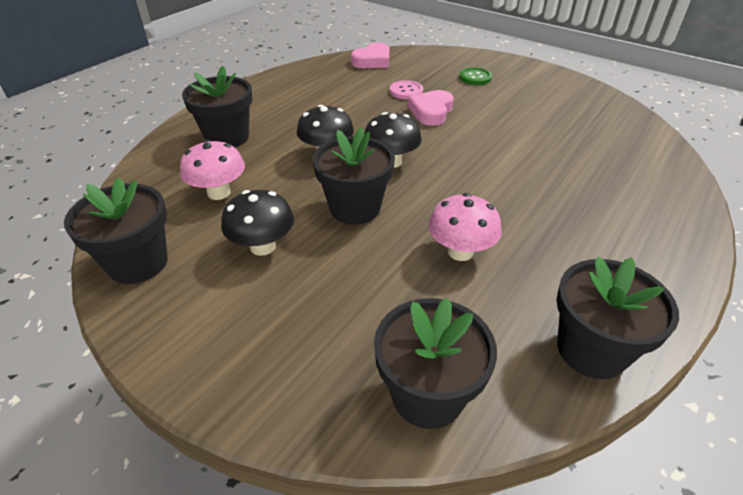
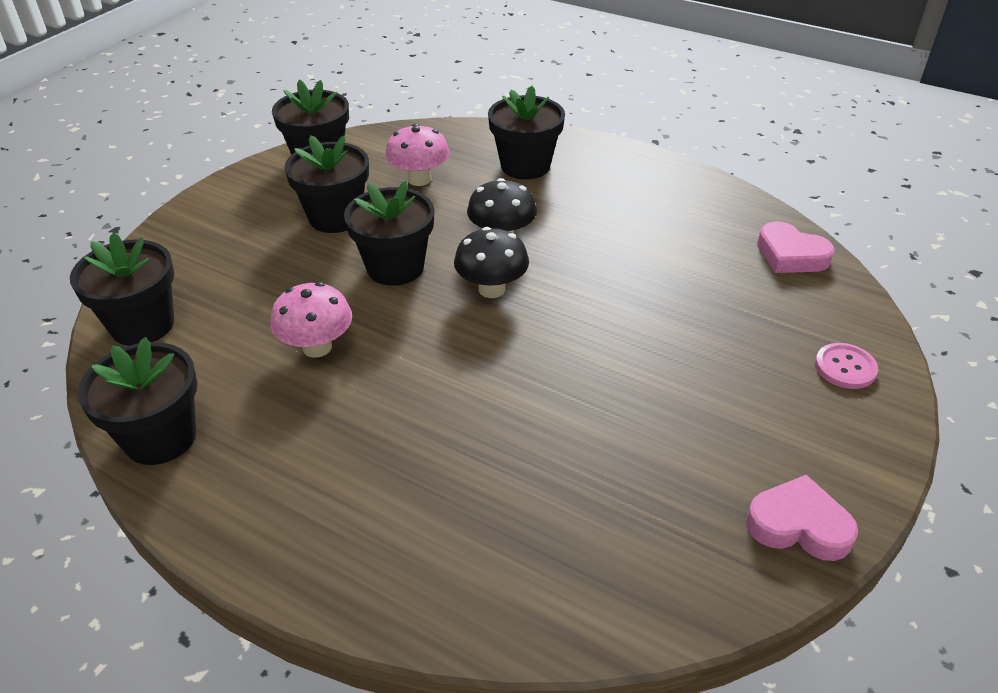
camera: 85 degrees right, 0 degrees up
(262, 246) = (335, 217): black mushroom -> black flower pot
(406, 91) = (694, 295): pink button -> pink button (845, 367)
(431, 112) = (635, 322): pink heart -> pink heart (798, 525)
(475, 77) = (782, 374): green button -> none

